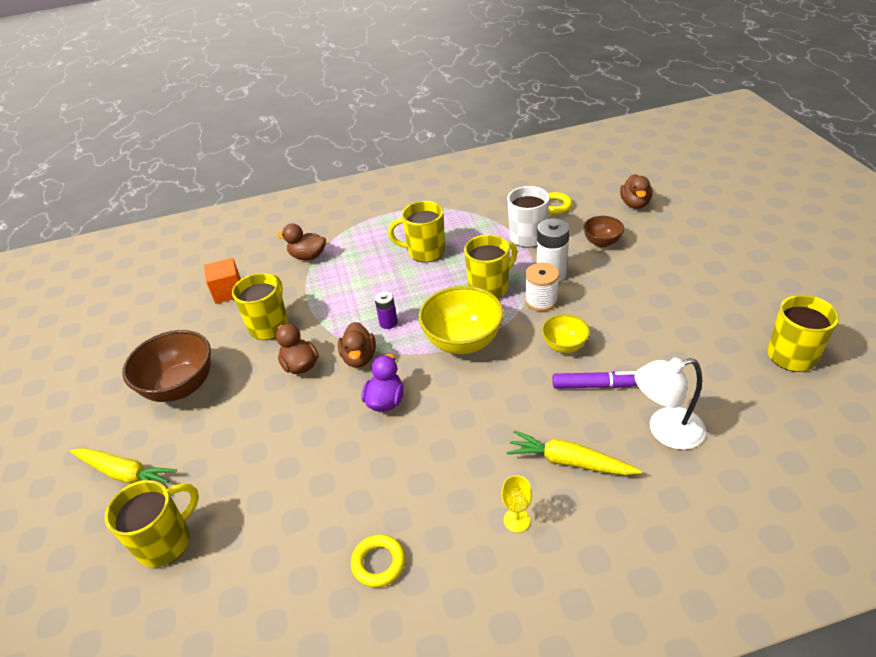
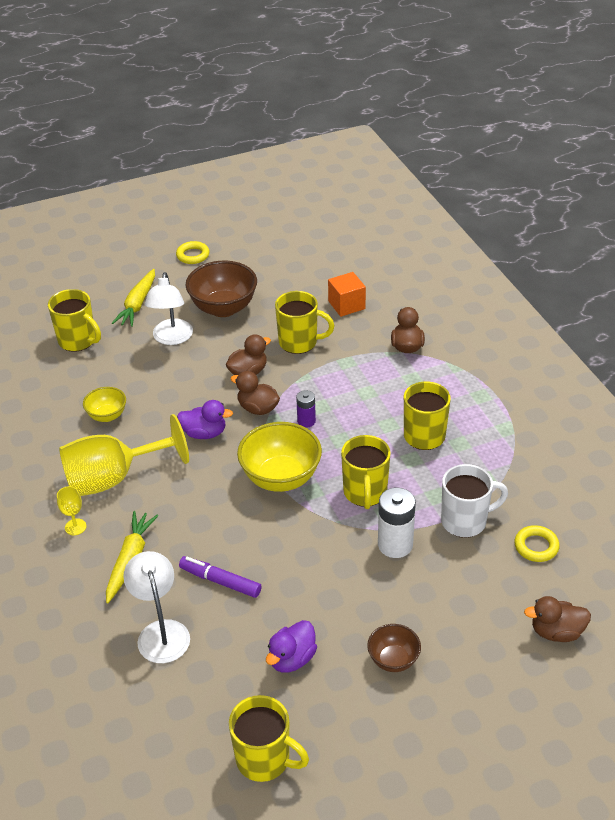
camera: 80 degrees right, 0 degrees up
(211, 435) = (171, 338): none -> white lamp
(359, 358) = (258, 408): brown duck -> brown duck turned 45 degrees clockwise
(378, 563) = (48, 451): yellow ring -> yellow ring (193, 255)
(441, 484) = (113, 478): none -> yellow goblet
(489, 288) = (365, 493): yellow mug -> yellow mug turned 45 degrees clockwise
(541, 301) = (346, 537): white spool -> none
(564, 346) = (276, 556): yellow bowl -> yellow bowl (107, 416)
(596, 385) = (220, 581): purple marker -> purple marker turned 120 degrees clockwise
(602, 242) = (461, 593): brown bowl -> brown bowl (393, 660)
(682, 337) = (292, 659): none -> purple duck

